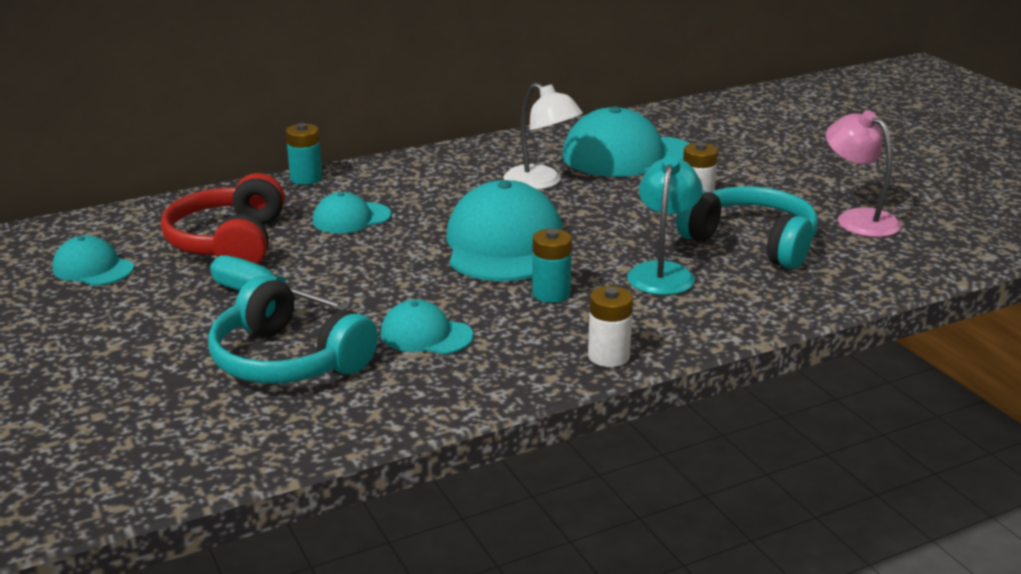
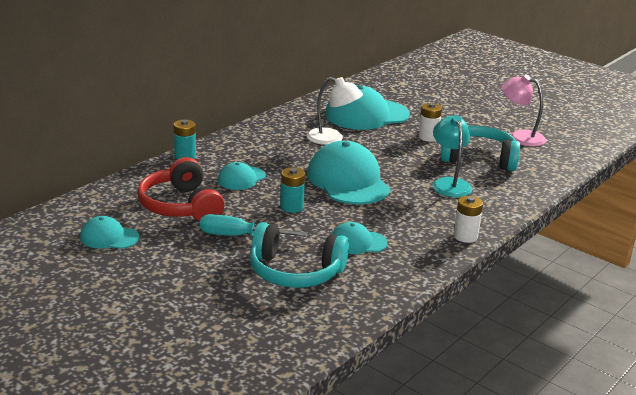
camera: 25 degrees left, 0 degrees up
(551, 294) = (402, 206): turquoise battery -> turquoise battery (291, 207)

